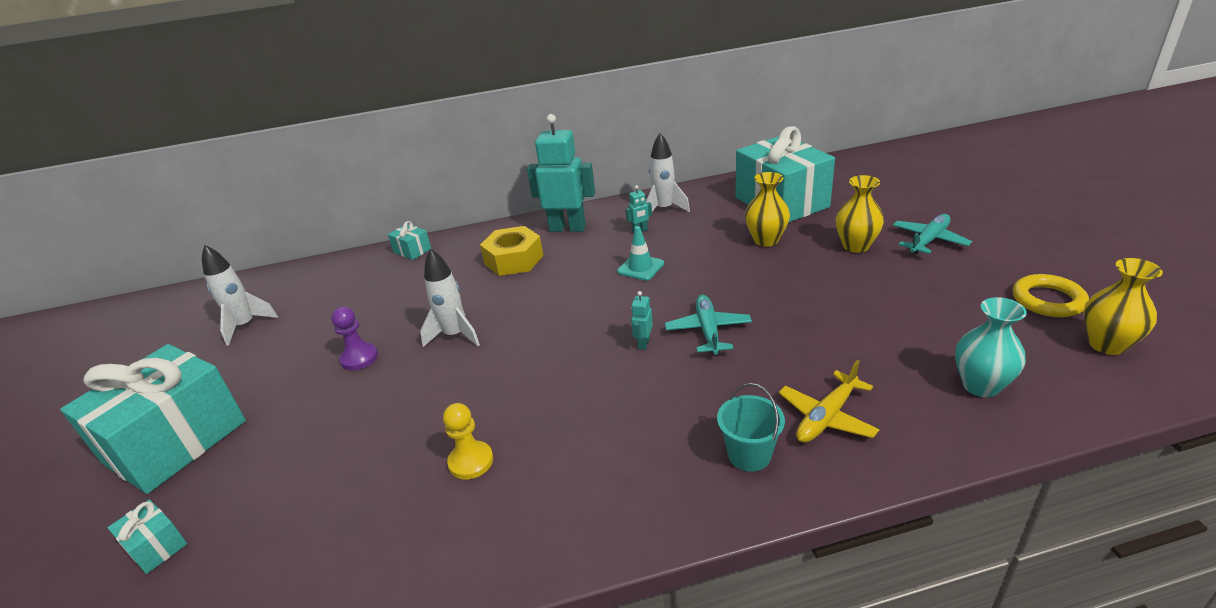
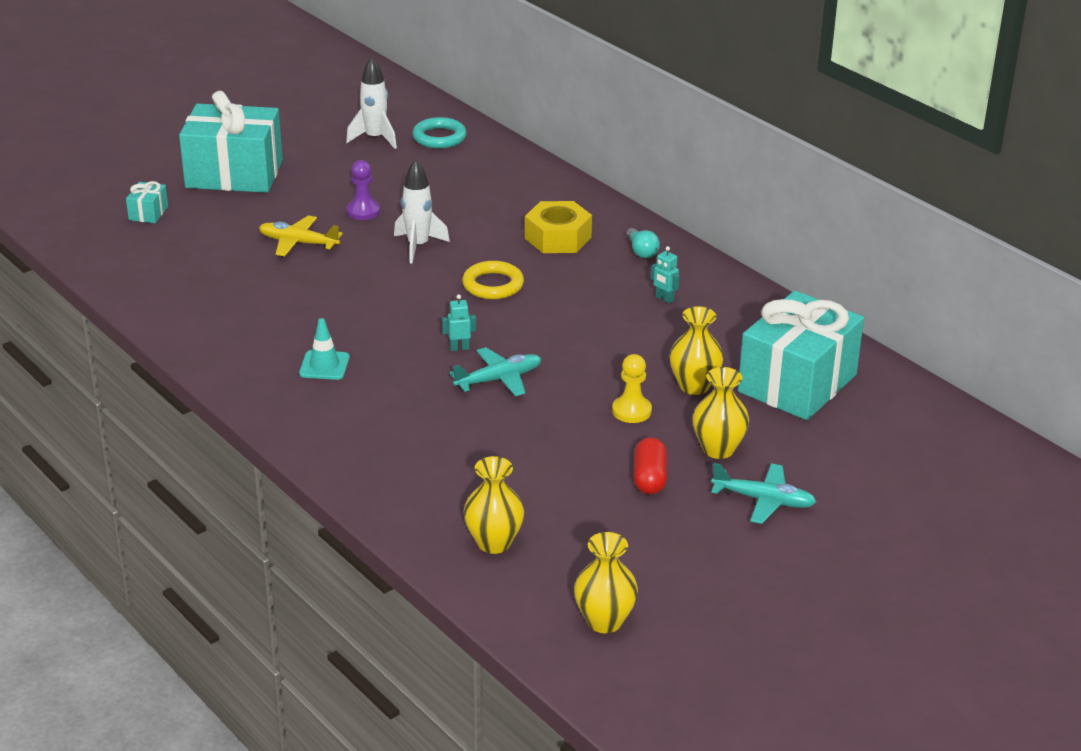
camera: 60 degrees right, 0 degrees up
(294, 289) = (439, 137): none -> turquoise ring
(412, 251) = (539, 174): turquoise gift -> none
(471, 461) = (275, 305): yellow pawn -> yellow pawn (631, 411)
(567, 228) = (641, 251): turquoise robot -> turquoise light bulb
(640, 267) = (588, 317): turquoise traffic cone -> turquoise traffic cone (324, 365)
(664, 209) = (725, 303): white rocket -> none
(749, 455) = (342, 429): turquoise bucket -> none
(827, 417) = (407, 462): yellow plane -> yellow plane (298, 243)
(889, 282) = (649, 478): none -> red capsule
(980, 385) = (494, 542): turquoise vase -> yellow vase
(1048, 300) = (672, 586): yellow ring -> yellow ring (493, 285)

